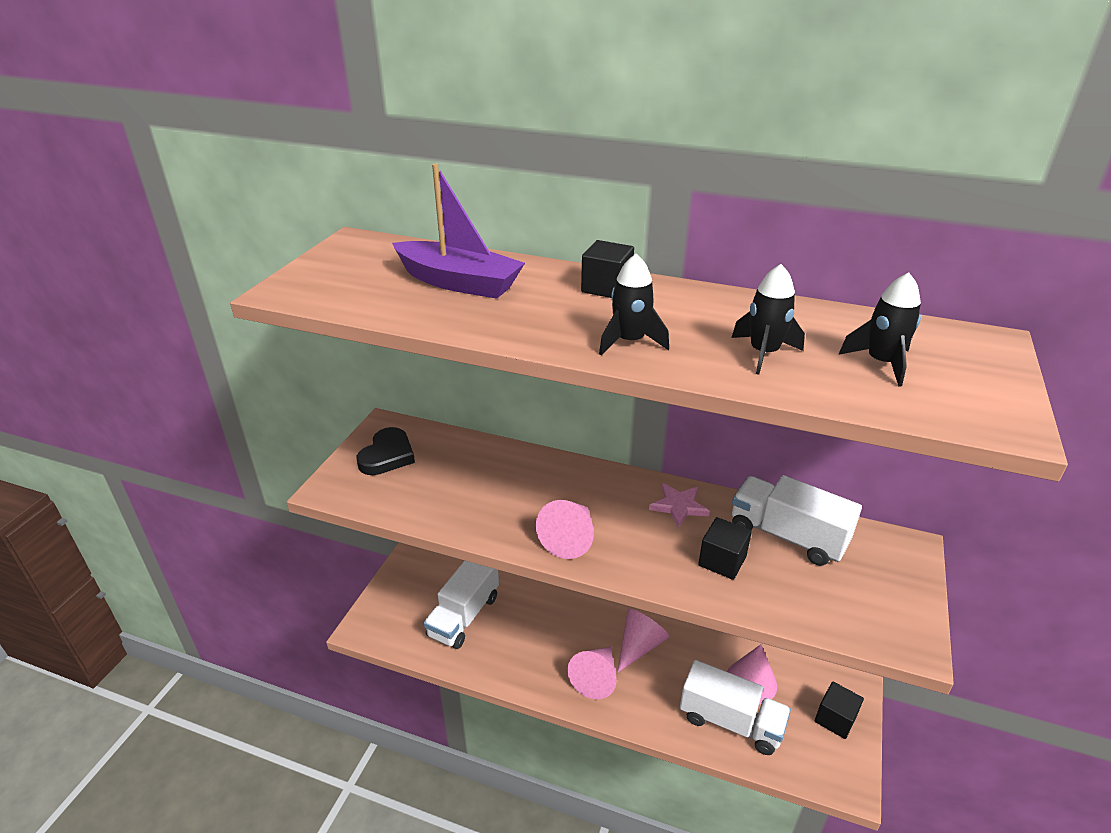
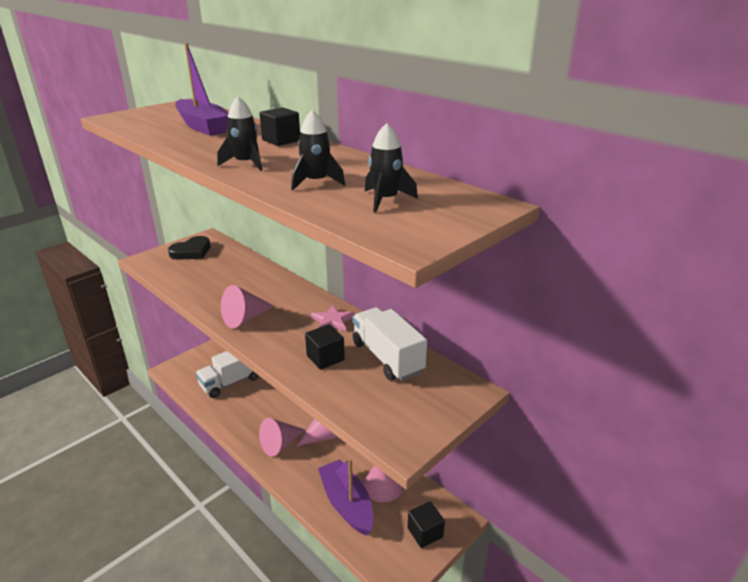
camera: 25 degrees right, 5 degrees down
(730, 721) = (347, 503): white truck -> purple boat

